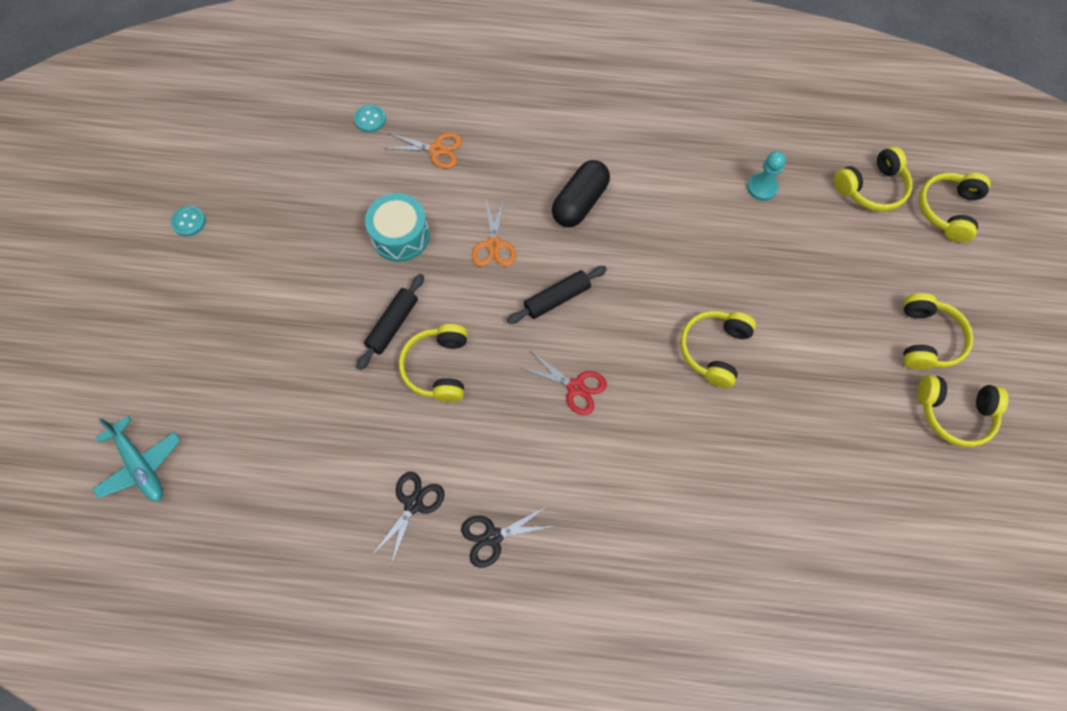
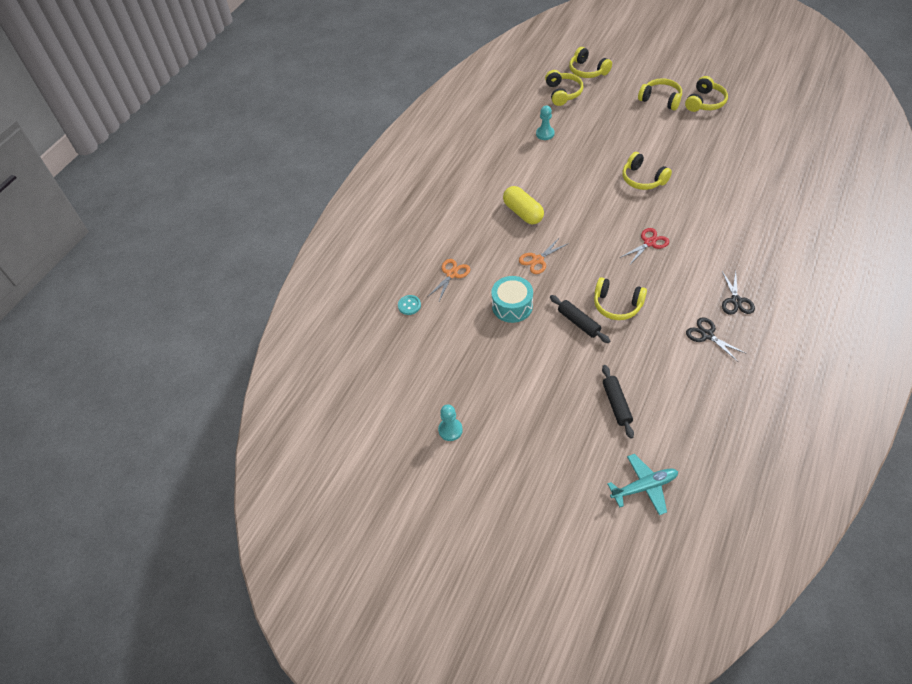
camera: 65 degrees left, 15 degrees down
(189, 222) = (450, 430): turquoise button -> turquoise pawn
(494, 245) = (538, 260): orange scissors -> orange scissors turned 120 degrees clockwise
(557, 298) = (587, 238): black rolling pin -> black rolling pin (616, 404)
(580, 202) = (523, 213): black capsule -> yellow capsule

